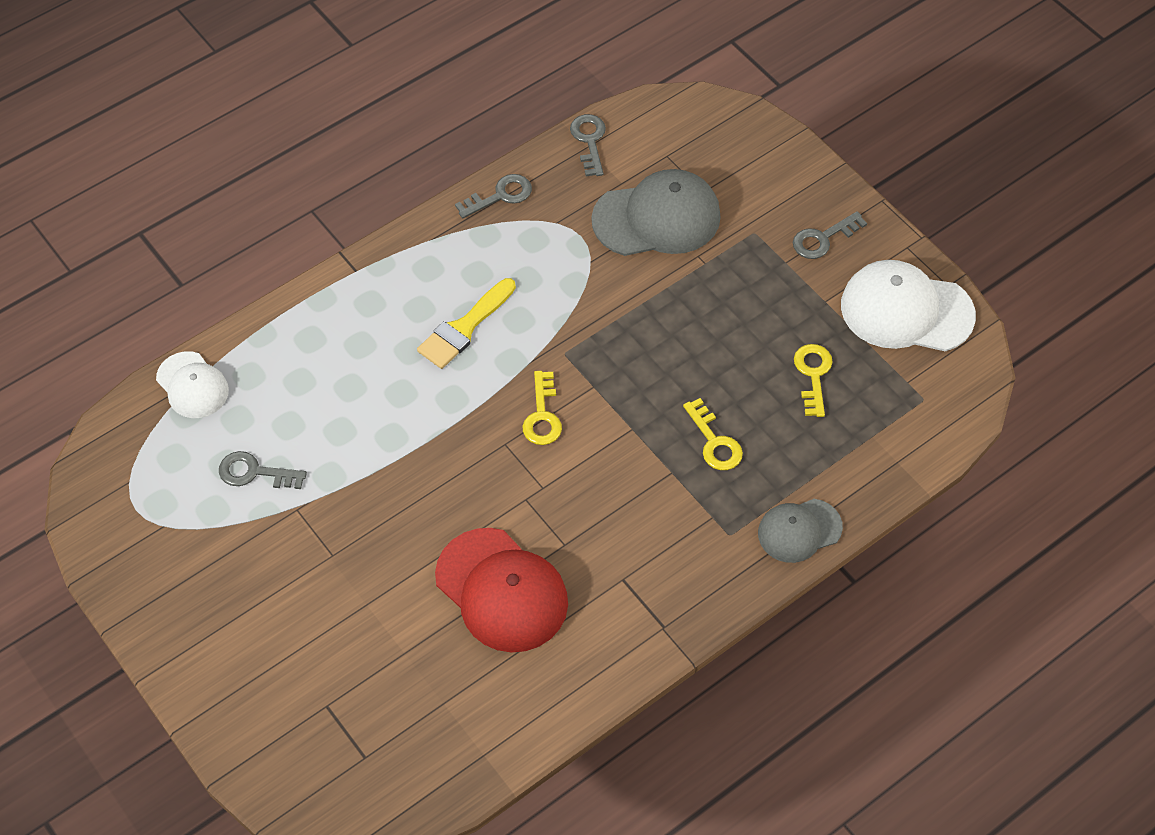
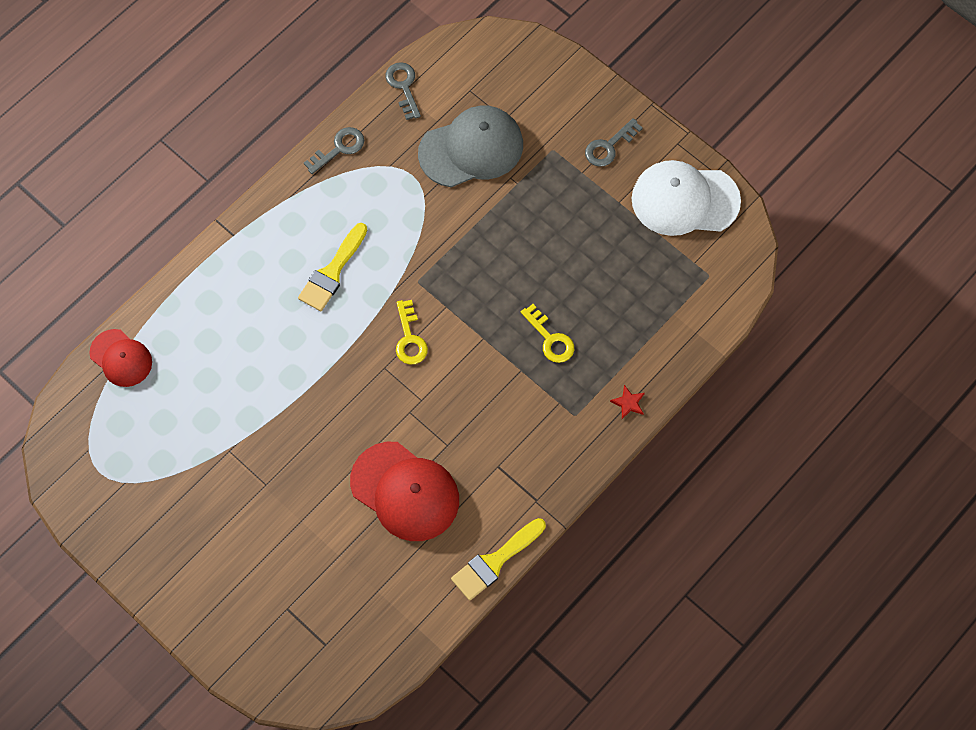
camera: 10 degrees left, 10 degrees up
(192, 385) = (121, 358): white cap -> red cap
(255, 472) = (188, 425): grey key -> none
(598, 691) = (495, 561): none -> yellow brush
(799, 530) = (628, 403): grey cap -> red star
(813, 375) = (619, 268): yellow key -> none

